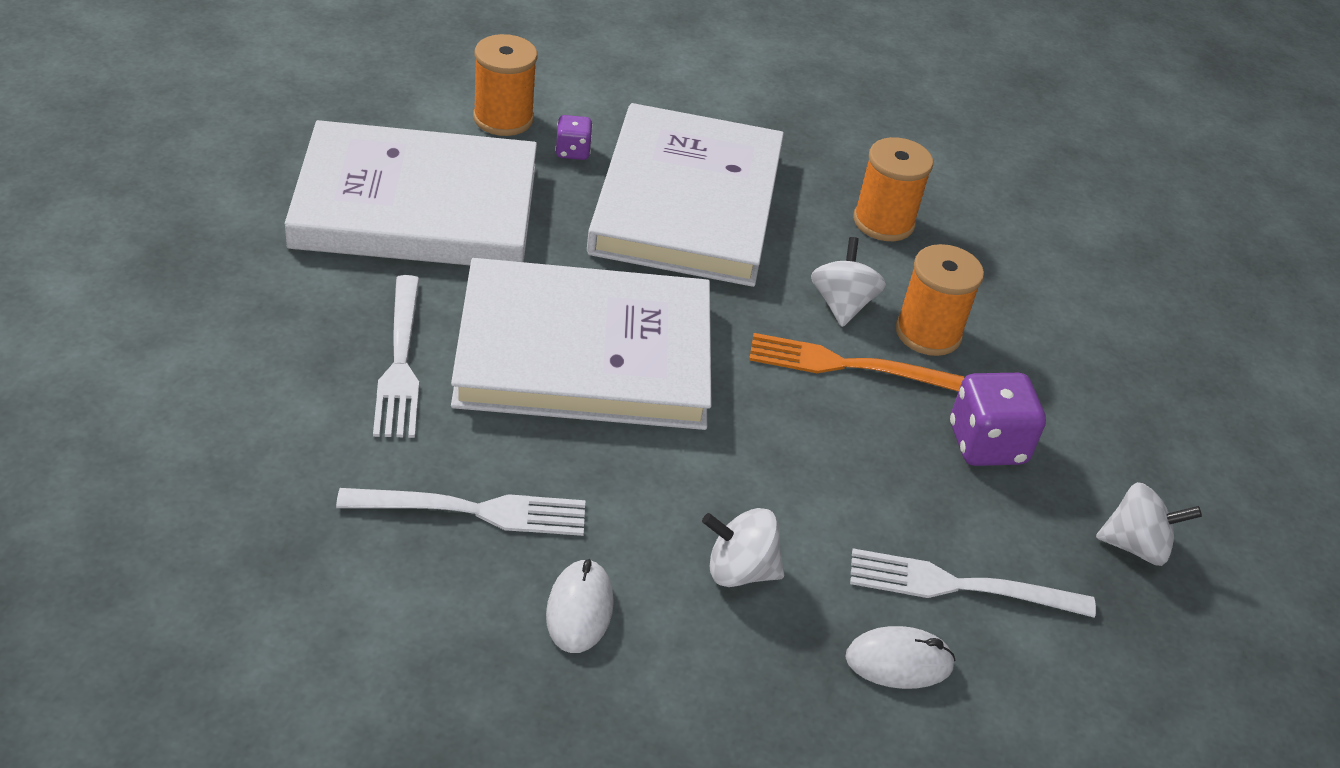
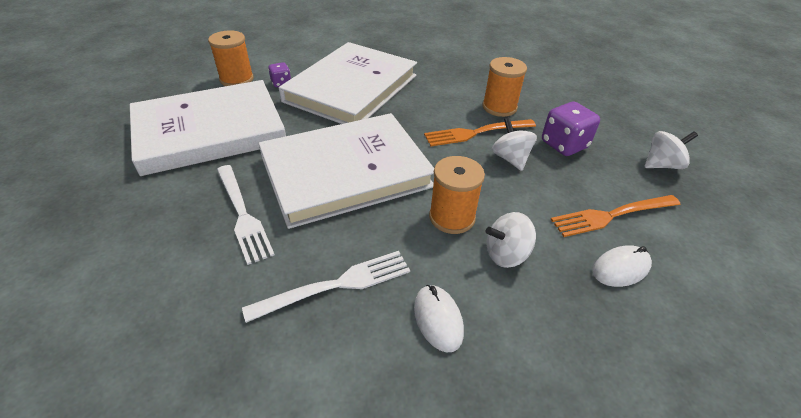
camera: 20 degrees left, 0 degrees up
(686, 202) = (351, 88): white book -> white book turned 45 degrees clockwise
(842, 304) = (453, 108): white spinning top -> white spinning top (510, 158)
(883, 222) = (444, 70): orange spool -> orange spool (452, 217)
(959, 586) = (611, 215): white fork -> orange fork

